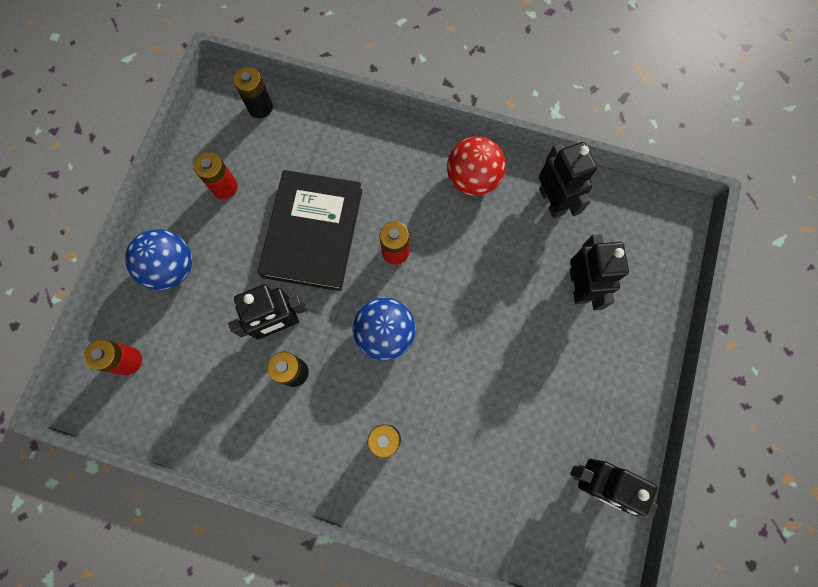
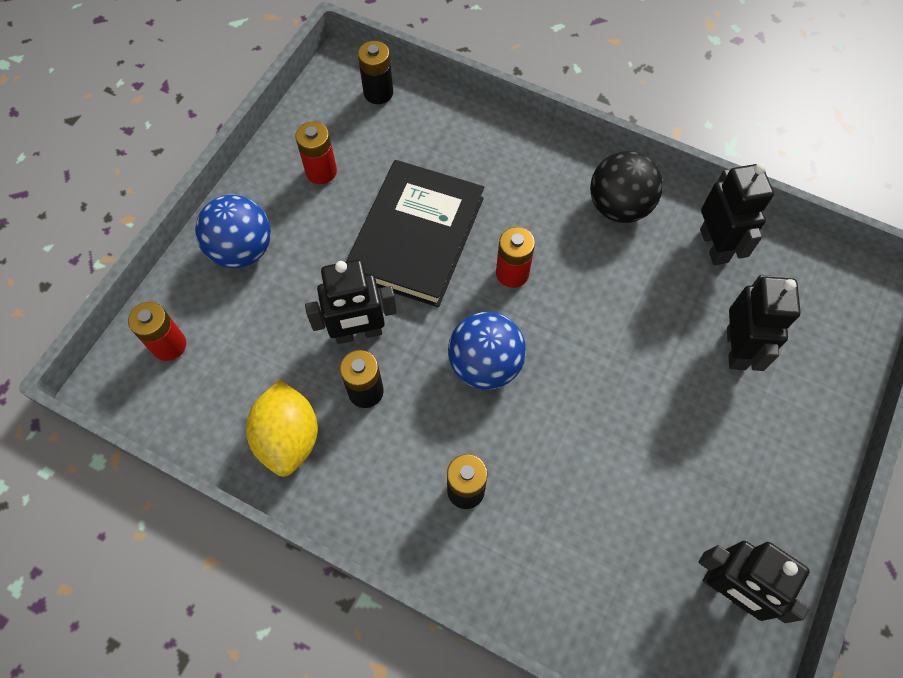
camera: 10 degrees right, 10 degrees down
(240, 422) = (288, 438): none -> yellow lemon
(472, 179) = (619, 206): red ball -> black ball

